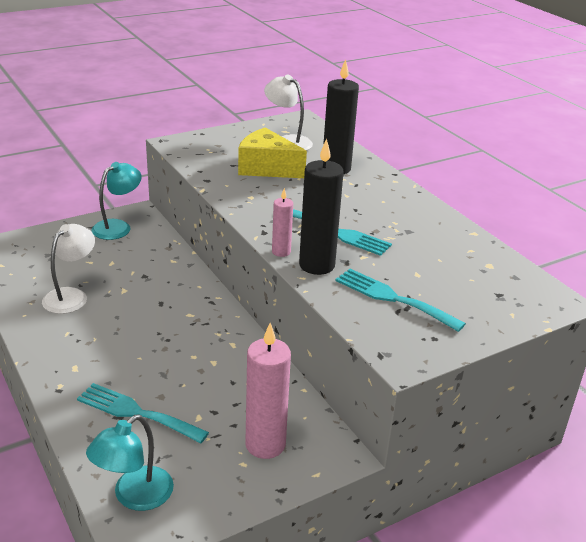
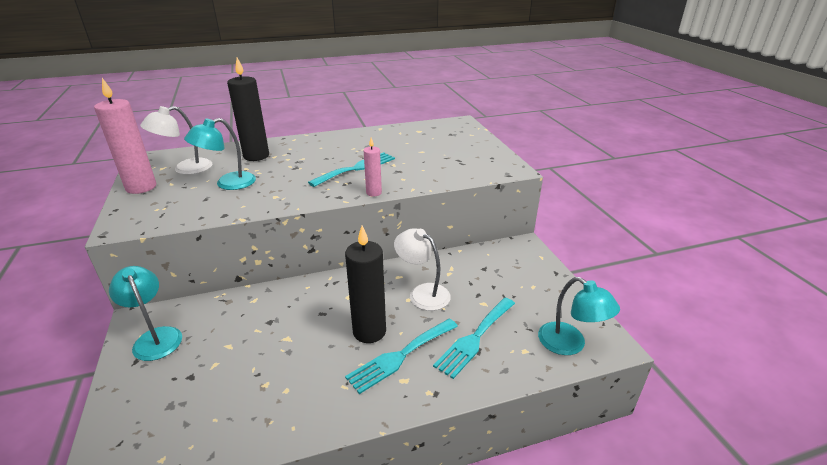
camera: 75 degrees left, 0 degrees up
(71, 296) = (276, 382): white lamp -> white lamp (422, 293)
(265, 444) = (514, 274): pink candle -> pink candle (141, 187)
(266, 168) = (228, 184): yellow cheese -> turquoise lamp
(317, 265) = (398, 181): black candle -> black candle (369, 331)
(393, 298) = (448, 162): turquoise fork -> turquoise fork (400, 356)

